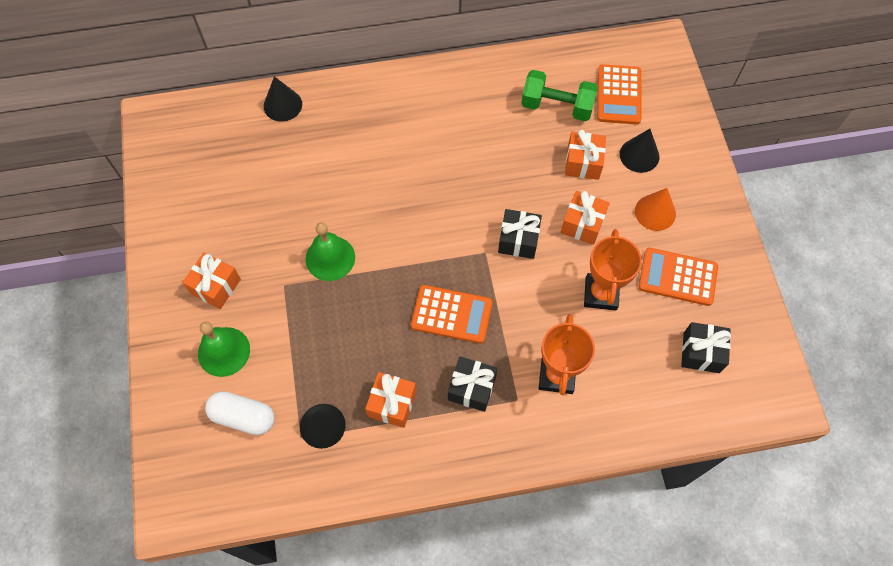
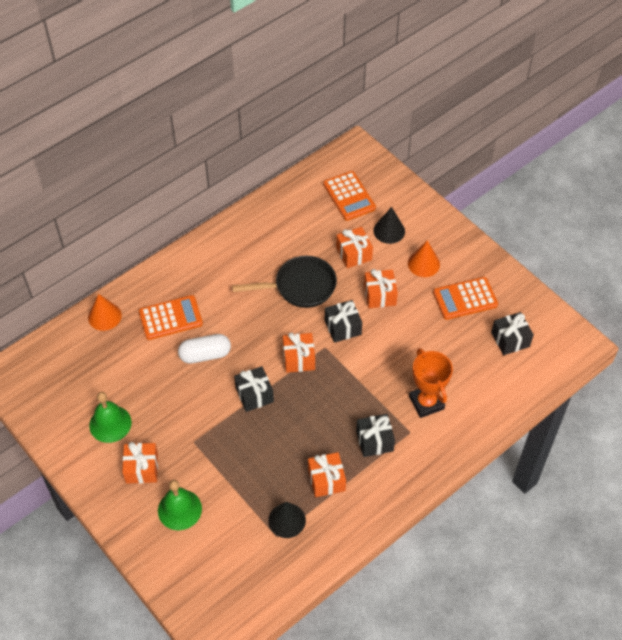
camera: 30 degrees left, 10 degrees down
(243, 417) = (225, 545): white capsule -> white capsule (205, 355)
(282, 105) = (104, 316): black cone -> orange cone
(330, 258) = (215, 406): green bell -> green bell (110, 423)
(377, 267) = (254, 395): none -> black gift
(449, 251) = (299, 358): none -> orange gift
(451, 314) = (329, 400): orange calculator -> orange calculator (170, 318)
(501, 171) = (300, 286): none -> black pan
(557, 106) = (310, 224): green dumbbell -> none
(601, 294) = (421, 335): orange trophy -> none

